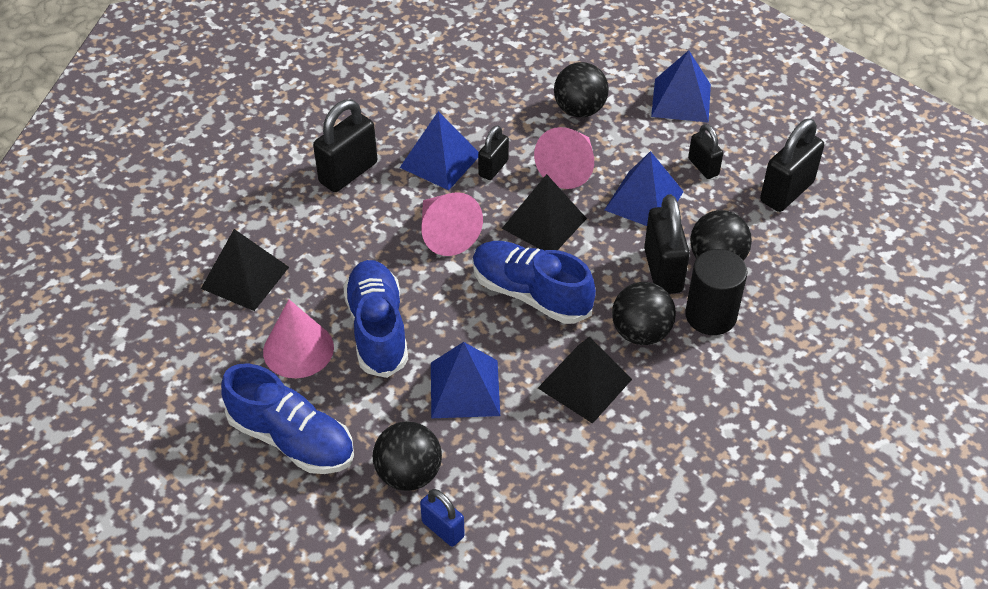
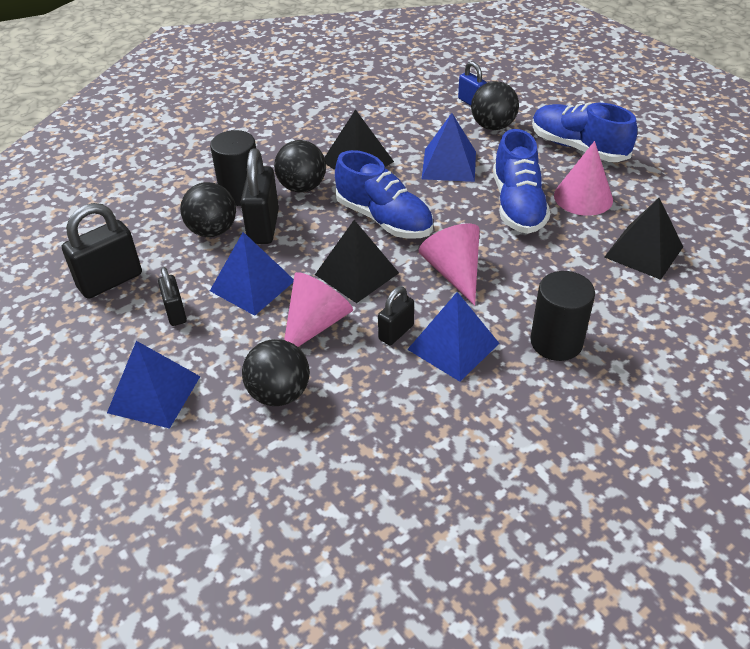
camera: 170 degrees left, 5 degrees down
(348, 173) = (556, 342): black padlock -> black cylinder

